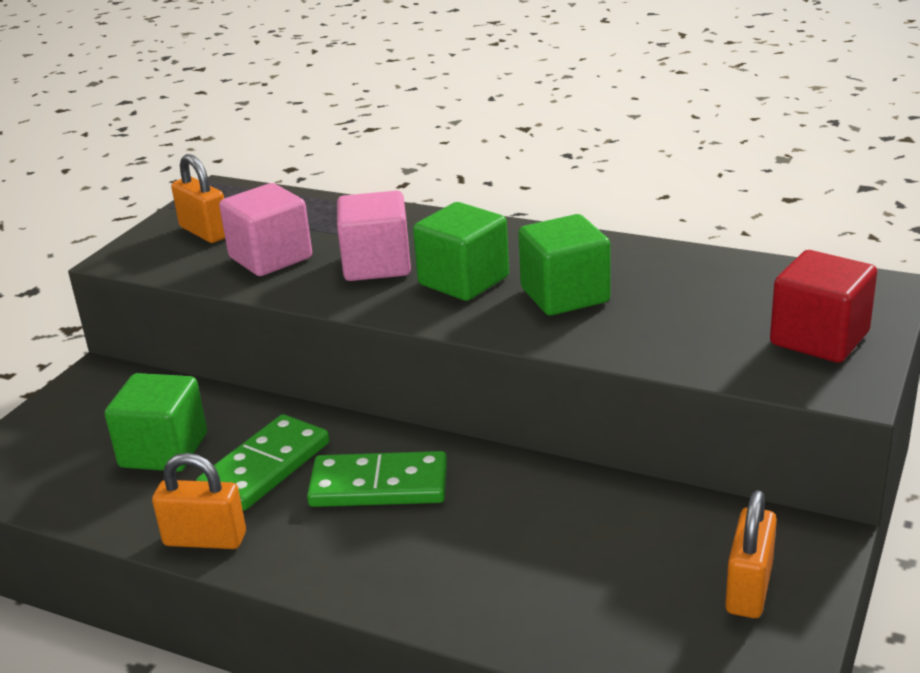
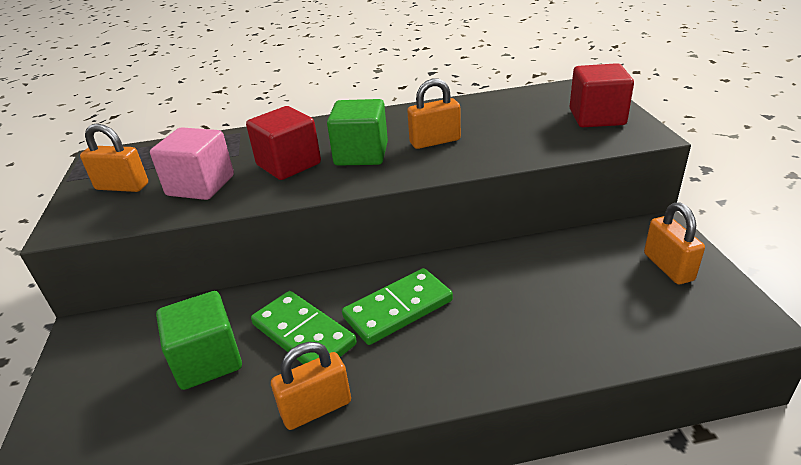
camera: 35 degrees left, 5 degrees up
(265, 467) = (303, 334): green domino -> green domino turned 45 degrees counterclockwise
(377, 265) = (288, 164): pink cube -> red cube
(564, 295) = (435, 141): green cube -> orange padlock

